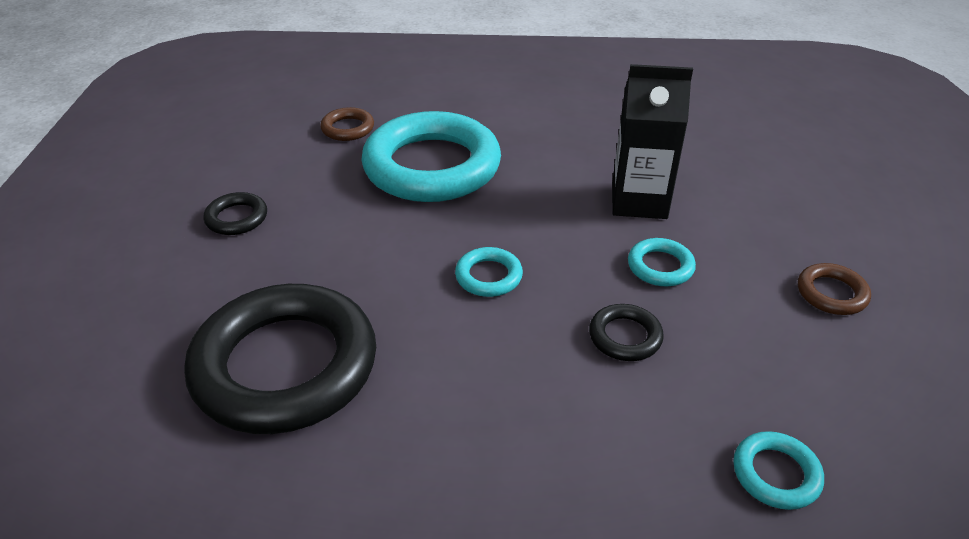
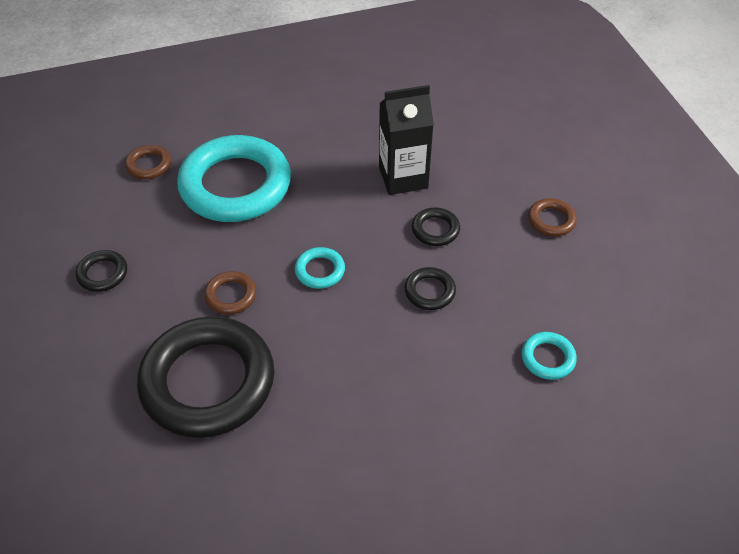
camera: 20 degrees left, 10 degrees up
(366, 276) = (231, 295): none -> brown ring
(660, 266) = (435, 229): turquoise ring -> black ring

